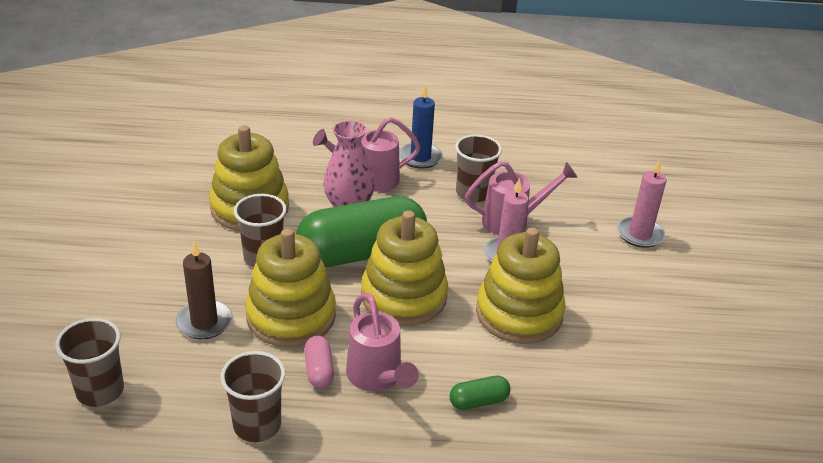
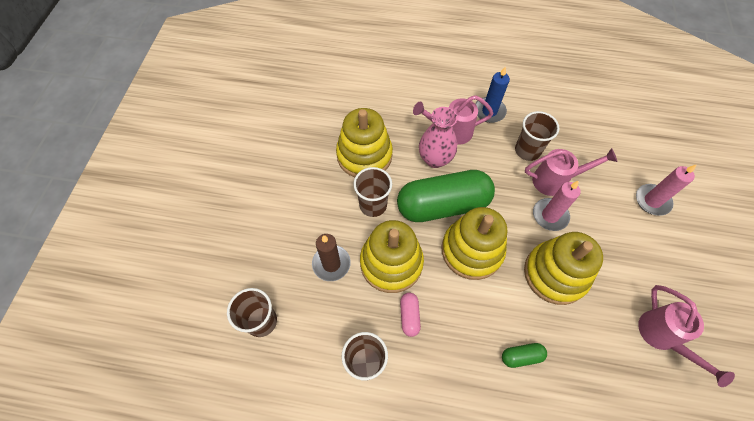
camera: 10 degrees right, 25 degrees up
(377, 378) = (450, 328): pink watering can -> pink watering can (662, 337)

